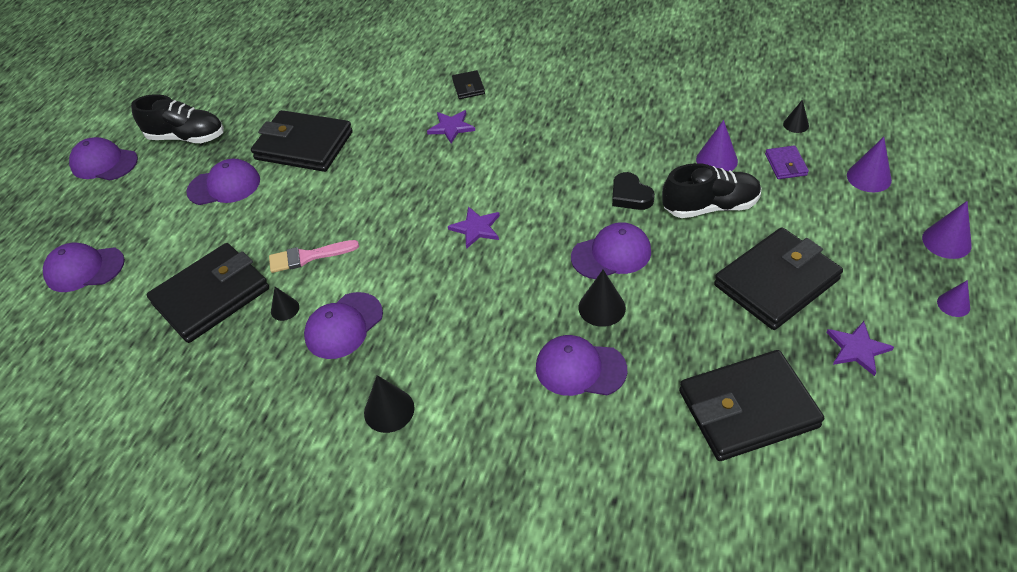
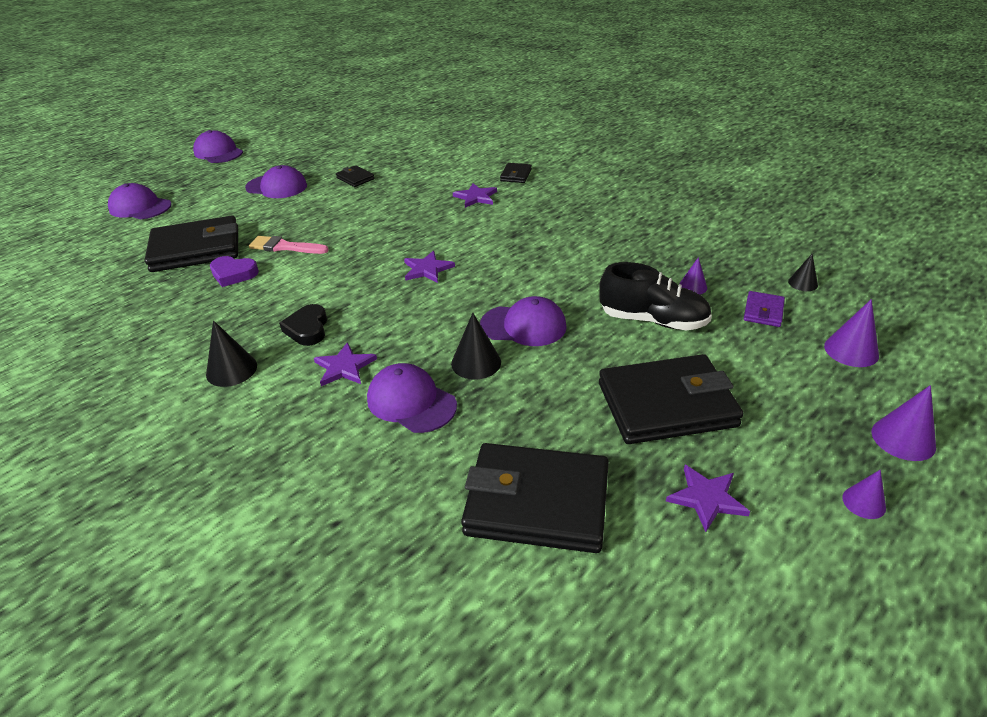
camera: 25 degrees right, 10 degrees down
(187, 137) = (284, 152): black shoe -> none
(285, 309) = (233, 274): black cone -> purple heart
(304, 146) = (355, 178): black wallet -> black wallet, size x0.44
(343, 326) = (261, 300): purple cap -> none
(492, 361) = (344, 367): none -> purple star
(630, 195) = (583, 288): black heart -> black heart (307, 329)
(716, 160) = (692, 287): purple cone -> purple cone, size x0.63

